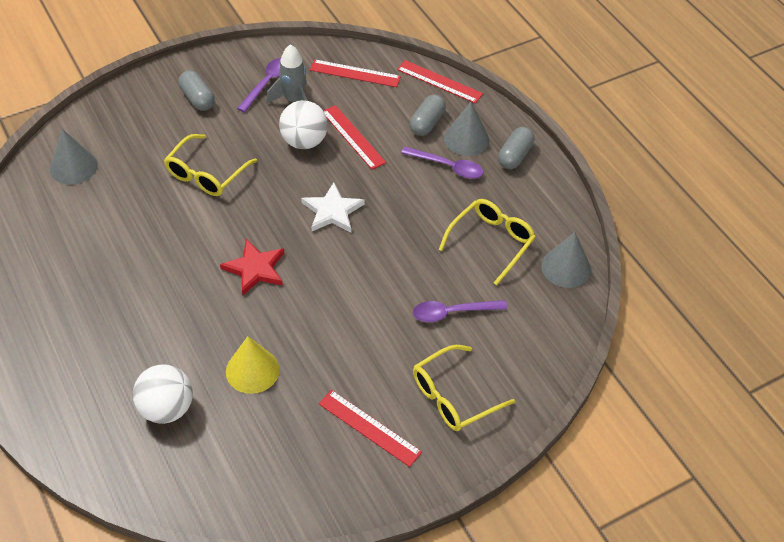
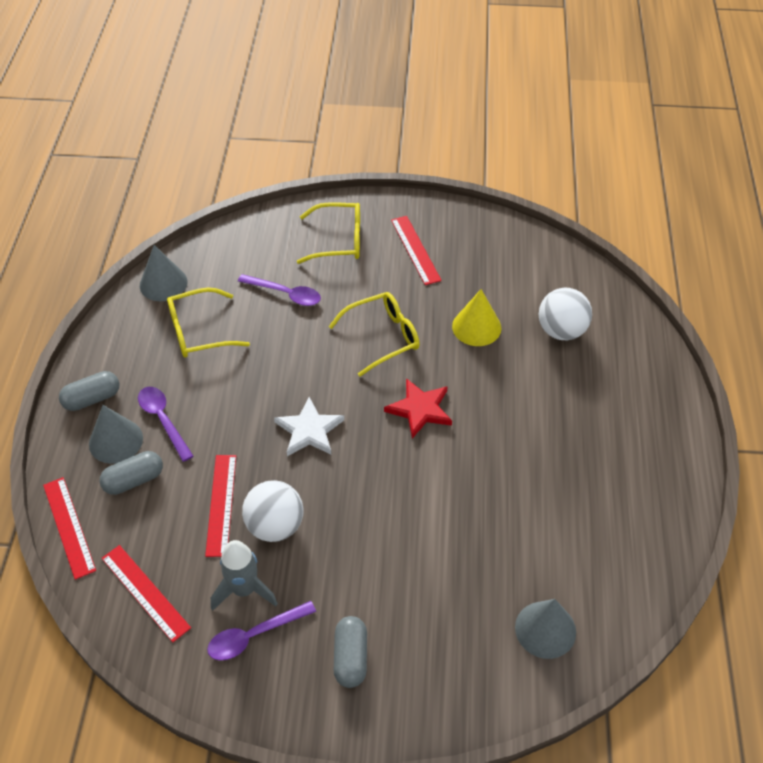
camera: 145 degrees left, 0 degrees up
(206, 174) = (404, 539): yellow glasses -> yellow glasses (382, 337)

